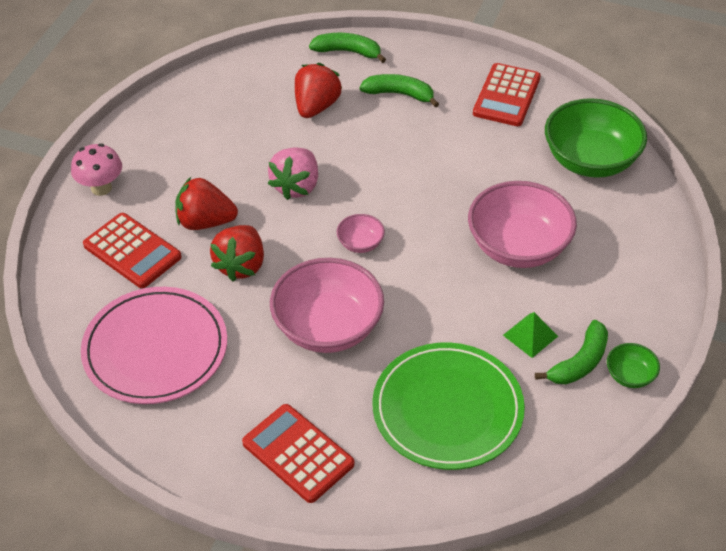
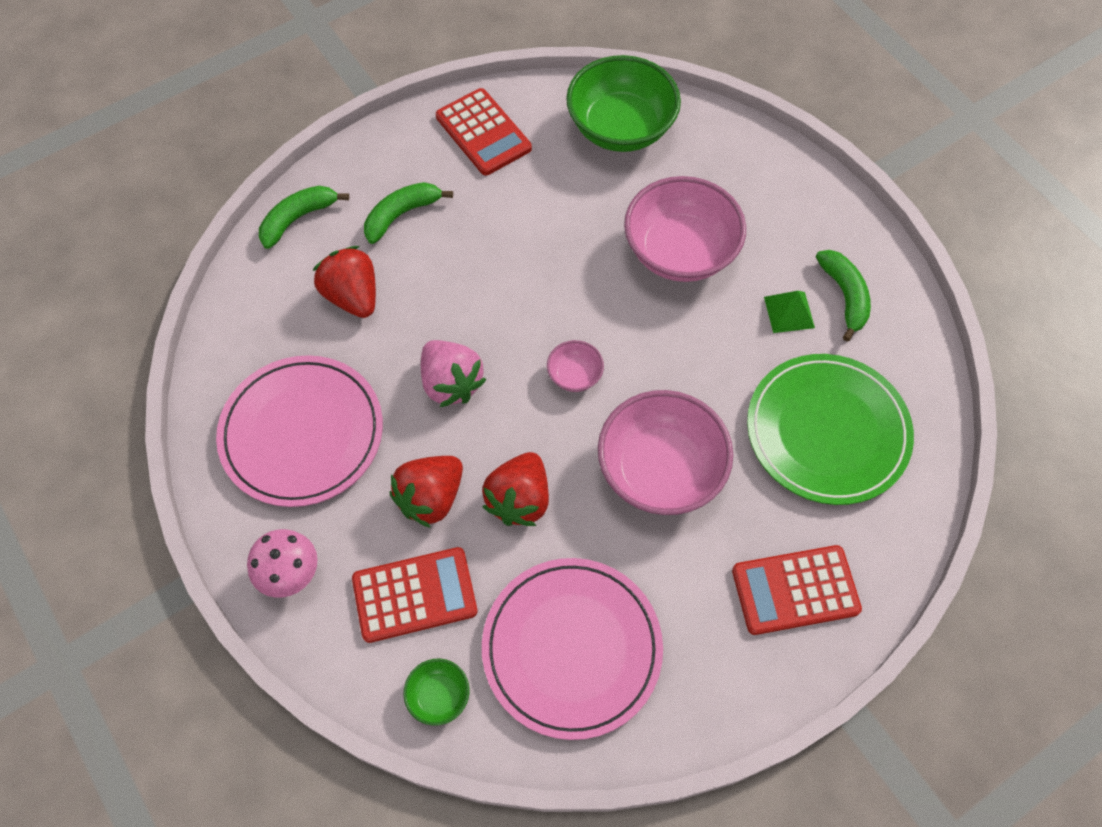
camera: 55 degrees left, 15 degrees up
(199, 139) = (302, 433): none -> pink plate
(241, 265) = (519, 499): red strawberry -> red strawberry turned 60 degrees clockwise
(630, 375) = (883, 270): green bowl -> green bowl (438, 696)

